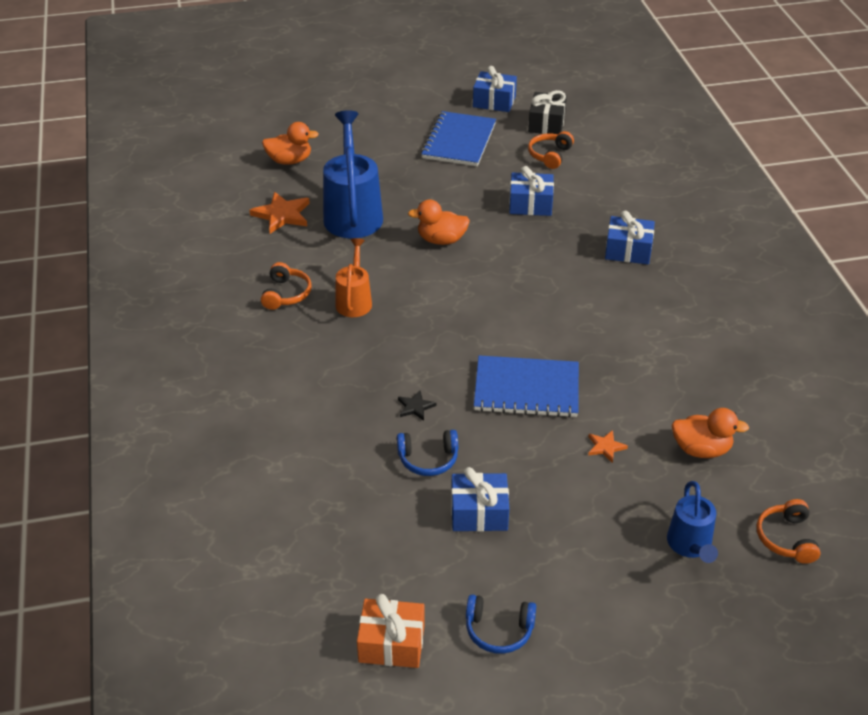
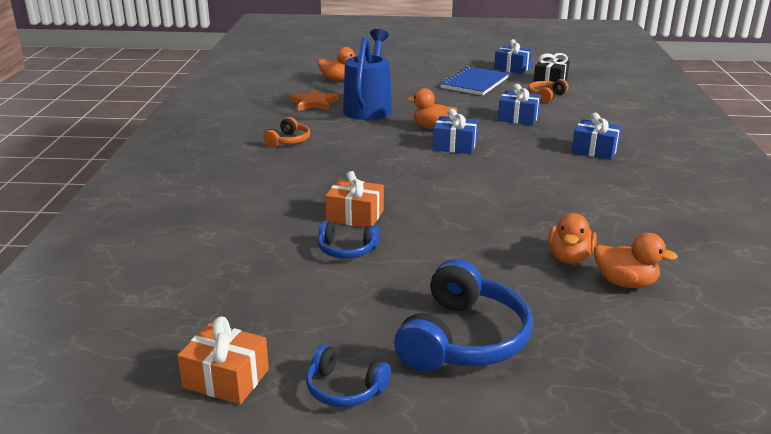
camera: 15 degrees right, 15 degrees down
(354, 300) = (341, 150): orange watering can -> none
(415, 407) = (355, 216): black star -> orange gift
(479, 513) = (374, 293): blue gift -> blue gift (454, 146)
(526, 389) = (463, 218): blue notebook -> none
(579, 551) = (463, 339): none -> blue headphones
(605, 447) = (524, 267): orange star -> none
(643, 426) = (569, 258): none -> orange duck
(690, 546) = (589, 355): blue watering can -> none
(786, 538) = (705, 368): orange headphones -> none

